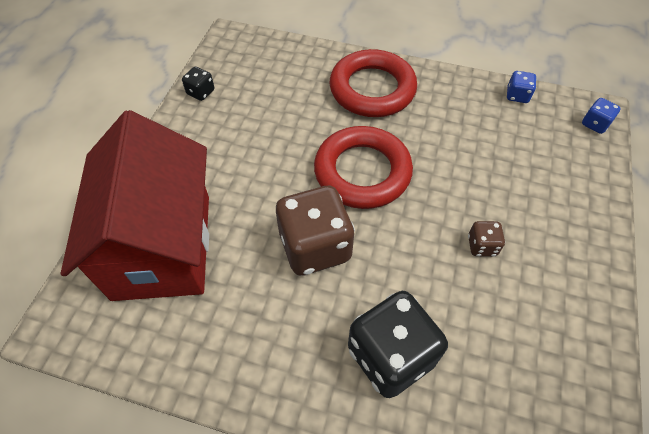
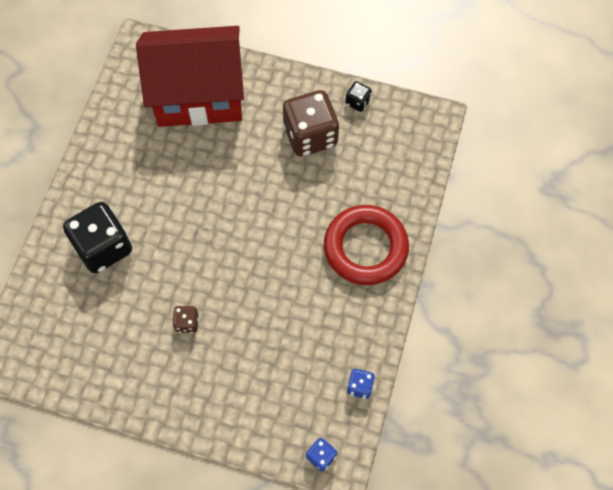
camera: 90 degrees right, 10 degrees up
(315, 247) = (192, 198): brown dice -> brown dice (310, 135)
(362, 172) = (264, 235): red ring -> none

